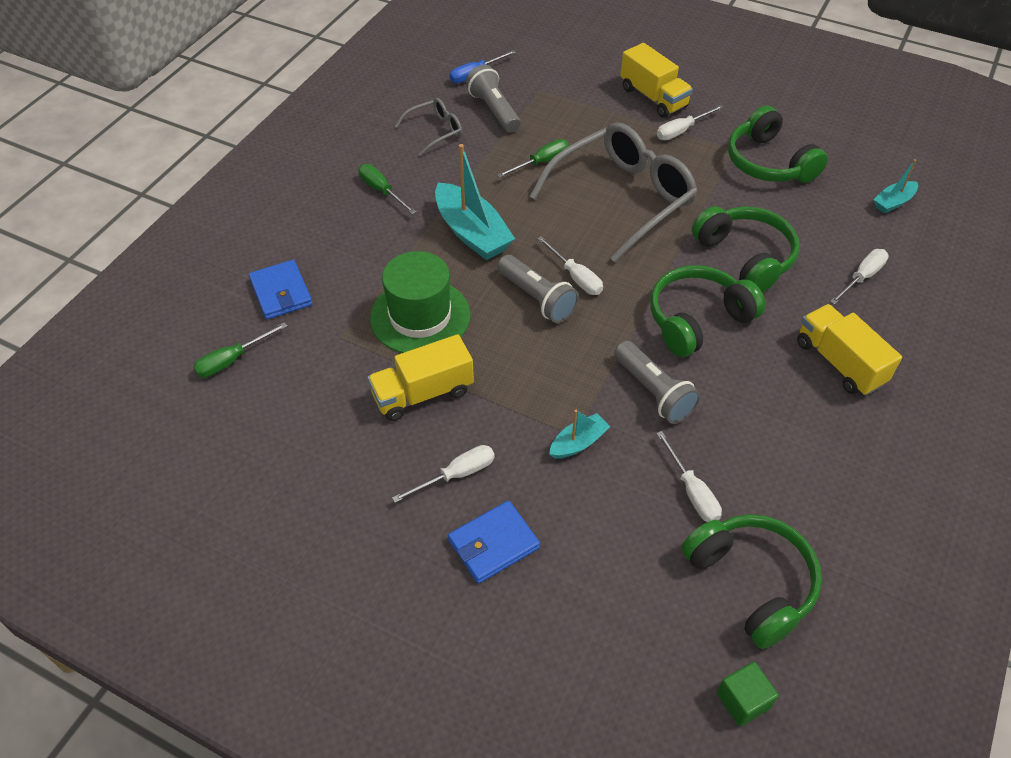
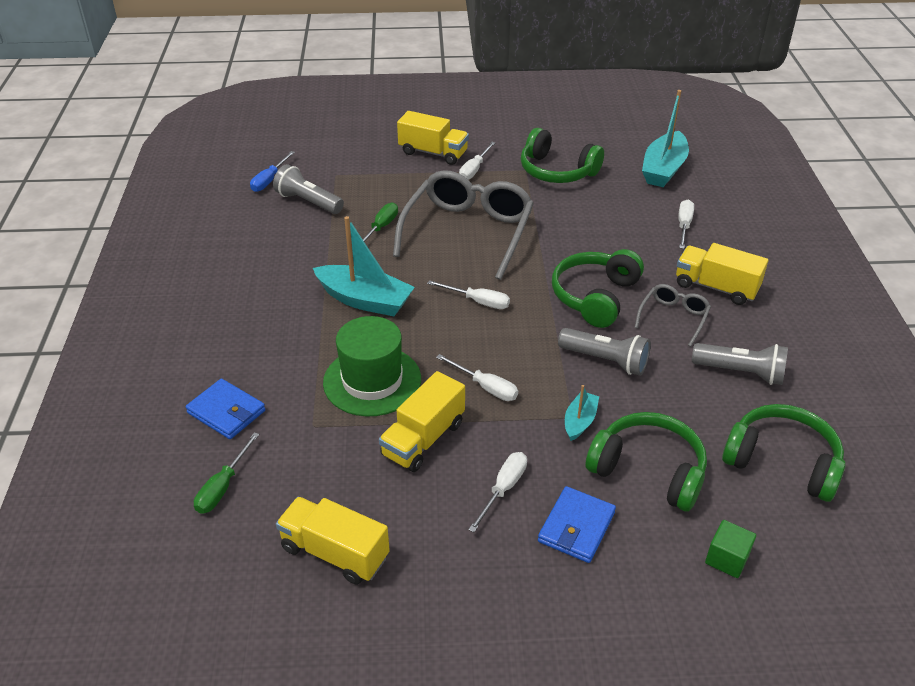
camera: 30 degrees left, 10 degrees down
(275, 462) = (335, 552): none -> yellow truck
(382, 191) = (257, 296): green screwdriver -> none
(435, 131) = (268, 234): grey glasses -> grey glasses (673, 317)
(537, 299) = (460, 329): grey flashlight -> grey flashlight (741, 372)
(692, 491) = (690, 418): white screwdriver -> white screwdriver (485, 387)
(742, 700) = (844, 546): green cube -> green cube (727, 559)
(745, 257) = (593, 241): green headphones -> green headphones (648, 470)
(893, 202) = (663, 169): turquoise boat -> turquoise boat, size x1.93

